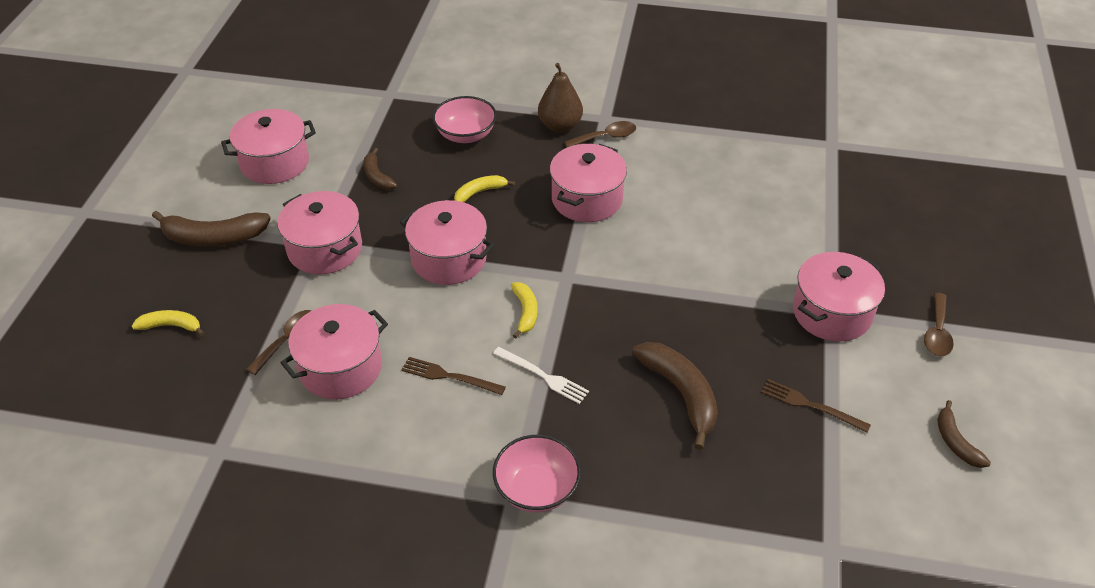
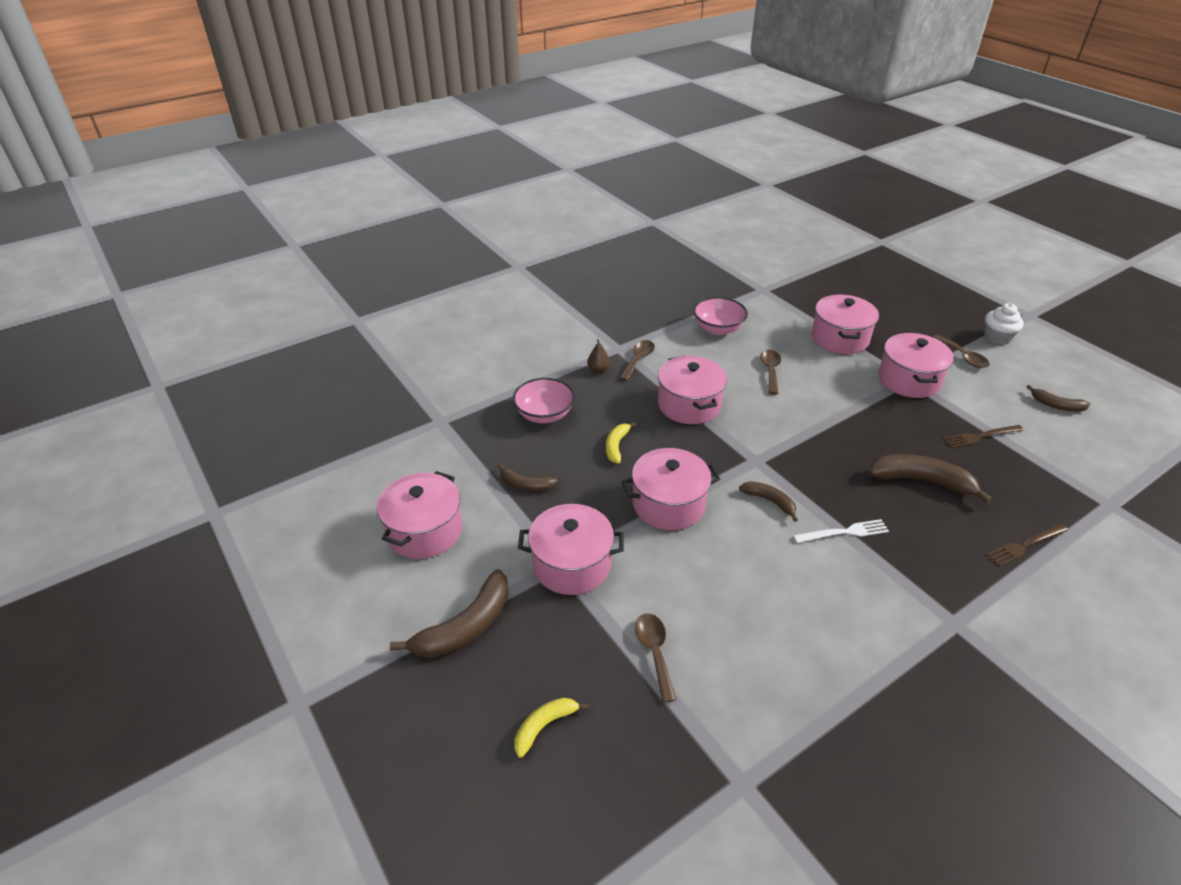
camera: 45 degrees left, 5 degrees down
(340, 368) = (722, 638): pink pot -> pink pot (840, 338)
(450, 376) = (796, 580): brown fork -> brown fork (1025, 545)
(525, 312) = (770, 501): yellow banana -> brown banana
(536, 489) = (954, 604): pink bowl -> pink bowl (718, 328)
(560, 126) = (598, 370): brown pear -> brown pear, size x0.56
(707, 218) = (770, 371): none -> brown spoon
(1019, 343) = (997, 337): none -> white cupcake

